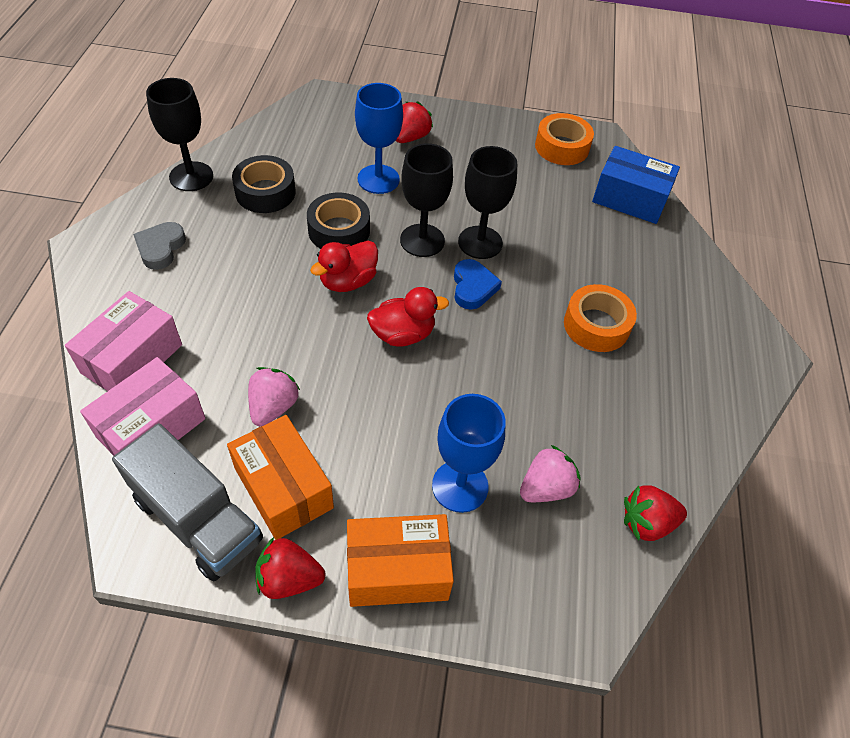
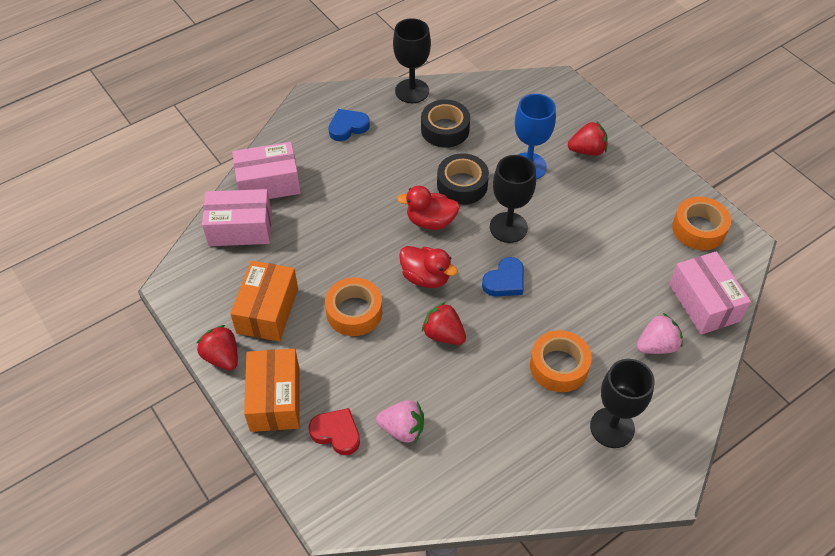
camera: 50 degrees right, 0 degrees up
(160, 248) = (348, 127): grey heart -> blue heart
(198, 519) = (213, 292): grey truck -> none
(273, 407) = (309, 264): pink strawberry -> pink strawberry (656, 346)
(374, 417) = (354, 312): none -> orange tape
(397, 570) = (275, 399): orange box -> orange box turned 45 degrees clockwise
(460, 486) = (356, 386): blue goblet -> none
(480, 242) = (546, 255): black goblet -> black goblet (612, 427)
(495, 547) = (336, 433): none -> red heart
(630, 199) = (704, 303): blue box -> pink box
(647, 523) = (437, 499): red strawberry -> red strawberry (443, 334)

